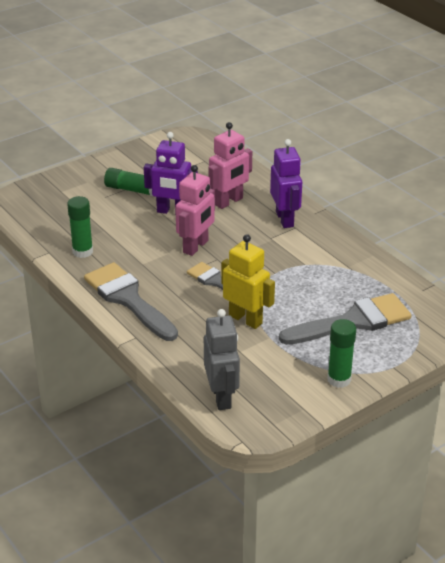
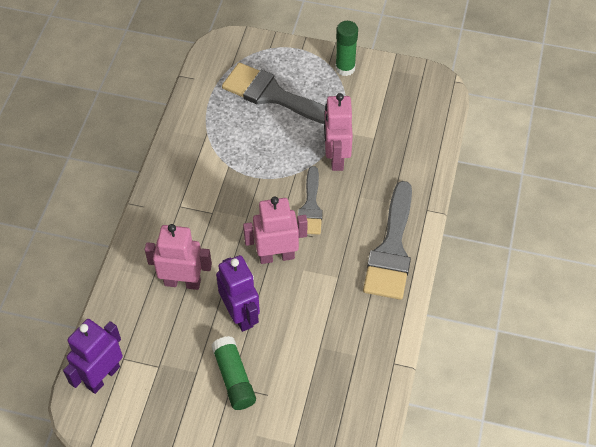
camera: 130 degrees left, 20 degrees up
(82, 251) = (367, 336): green glue stick -> none
(222, 397) = (429, 116): grey robot -> none
(245, 319) = (336, 157): yellow robot -> pink robot
(285, 219) = (173, 220): purple robot -> purple robot (102, 376)

